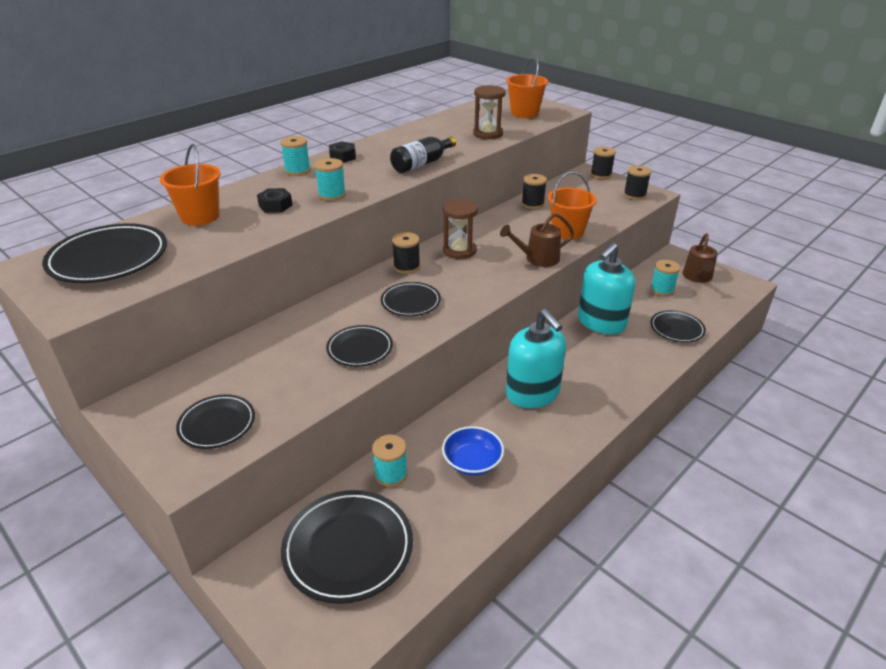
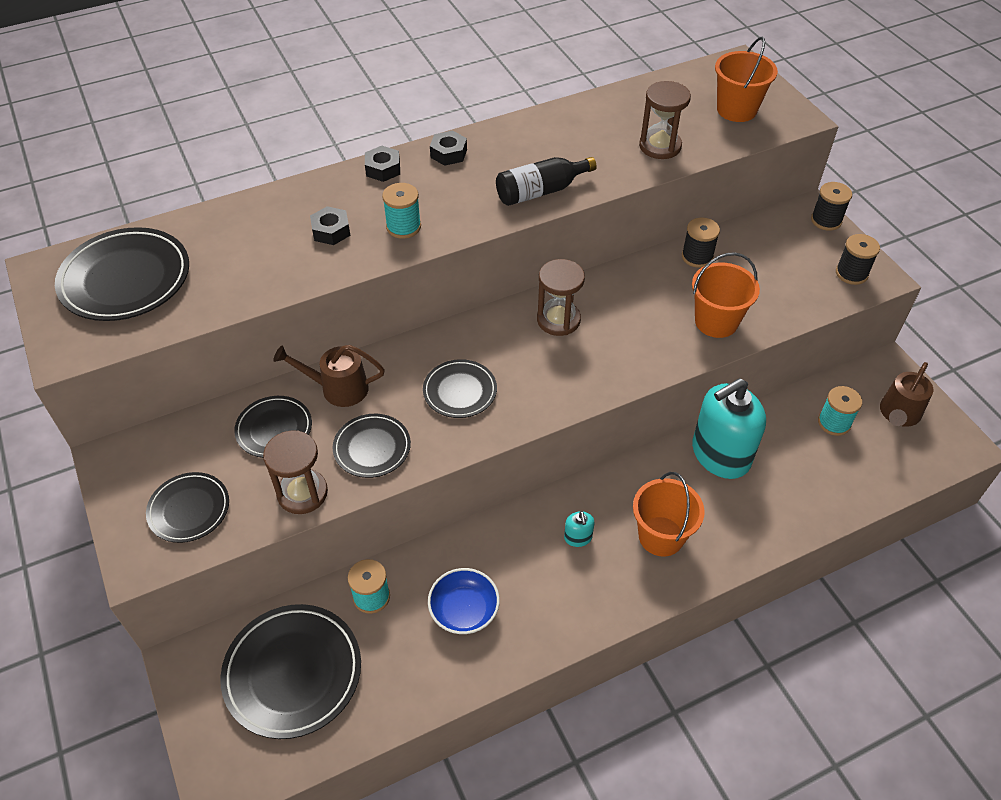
camera: 20 degrees right, 15 degrees up
(200, 216) = (242, 230): orange bucket -> orange bucket (661, 536)
(297, 170) = (383, 169): turquoise spool -> black nut
(315, 389) = (302, 493): none -> brown hourglass
(406, 267) = (481, 331): black spool -> none
(532, 393) = (578, 537): turquoise soap dispenser -> turquoise soap dispenser, size x0.40
(537, 259) = (650, 360): brown watering can -> brown watering can (337, 388)
(676, 329) = (815, 494): black plate -> black plate (274, 429)

